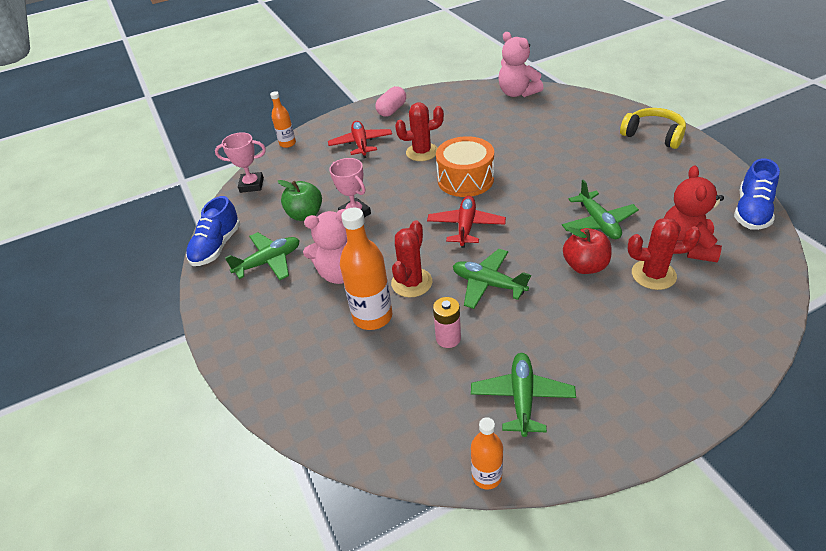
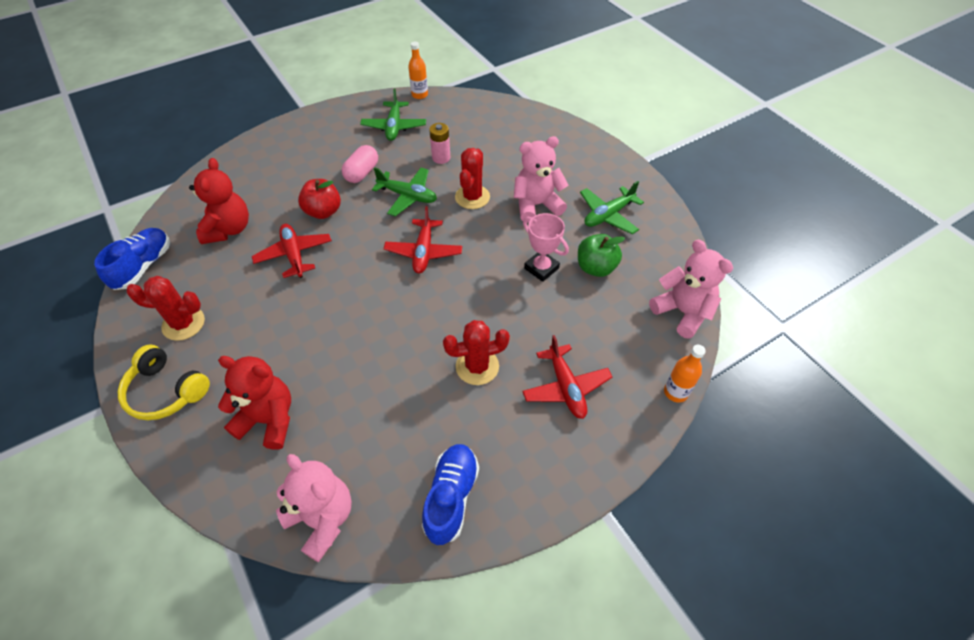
camera: 170 degrees right, 10 degrees up
(217, 246) = (670, 231): blue shoe -> blue shoe (451, 497)
(251, 185) = (682, 312): pink trophy -> pink teddy bear
(372, 316) = (500, 171): orange bottle -> none
(392, 110) = (536, 475): pink capsule -> pink capsule (362, 173)
(465, 179) = (421, 315): orange drum -> none
(568, 125) = (268, 420): none -> red teddy bear
(598, 223) = (294, 255): green plane -> red plane
(653, 275) = (271, 204): red cactus -> red cactus (183, 324)

